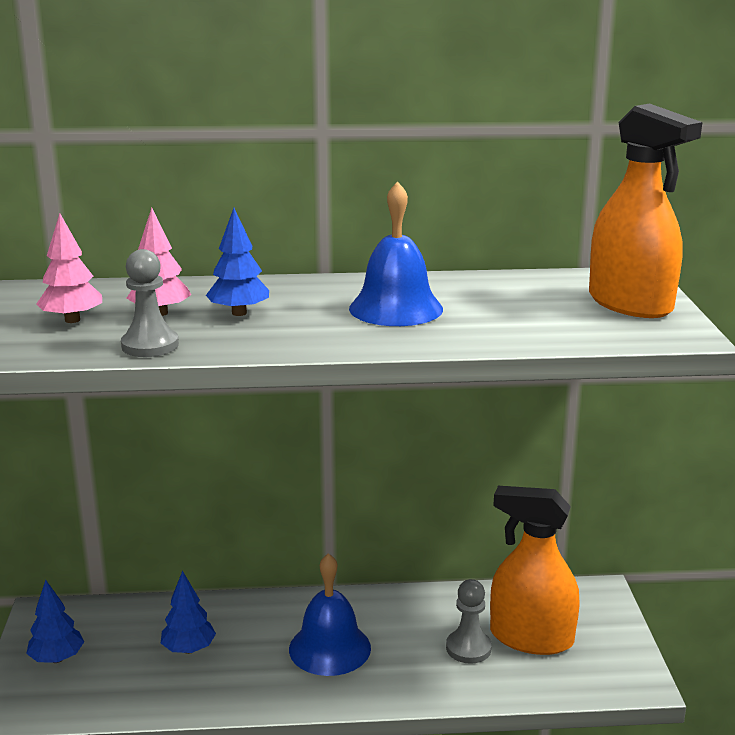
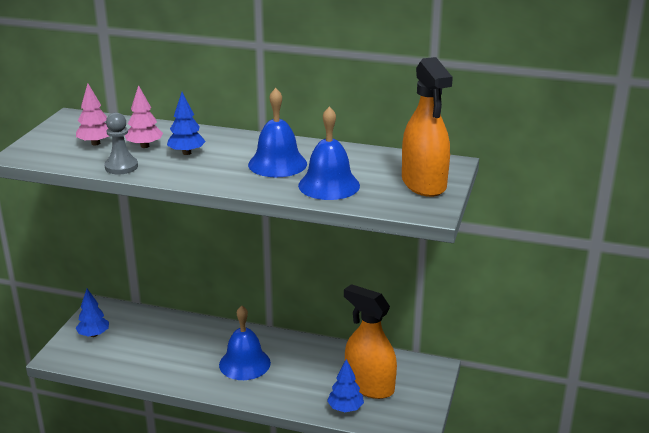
camera: 20 degrees right, 5 degrees up
(189, 649) = (166, 345): blue tree -> blue tree (345, 408)
(468, 648) = (326, 383): grey pawn -> none
(503, 324) = (329, 185): none -> blue bell

